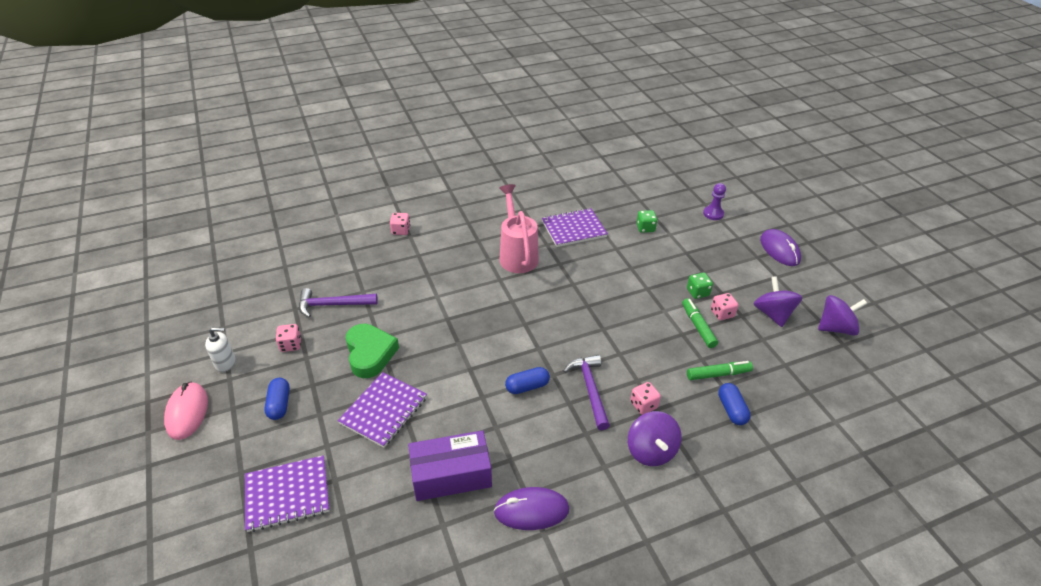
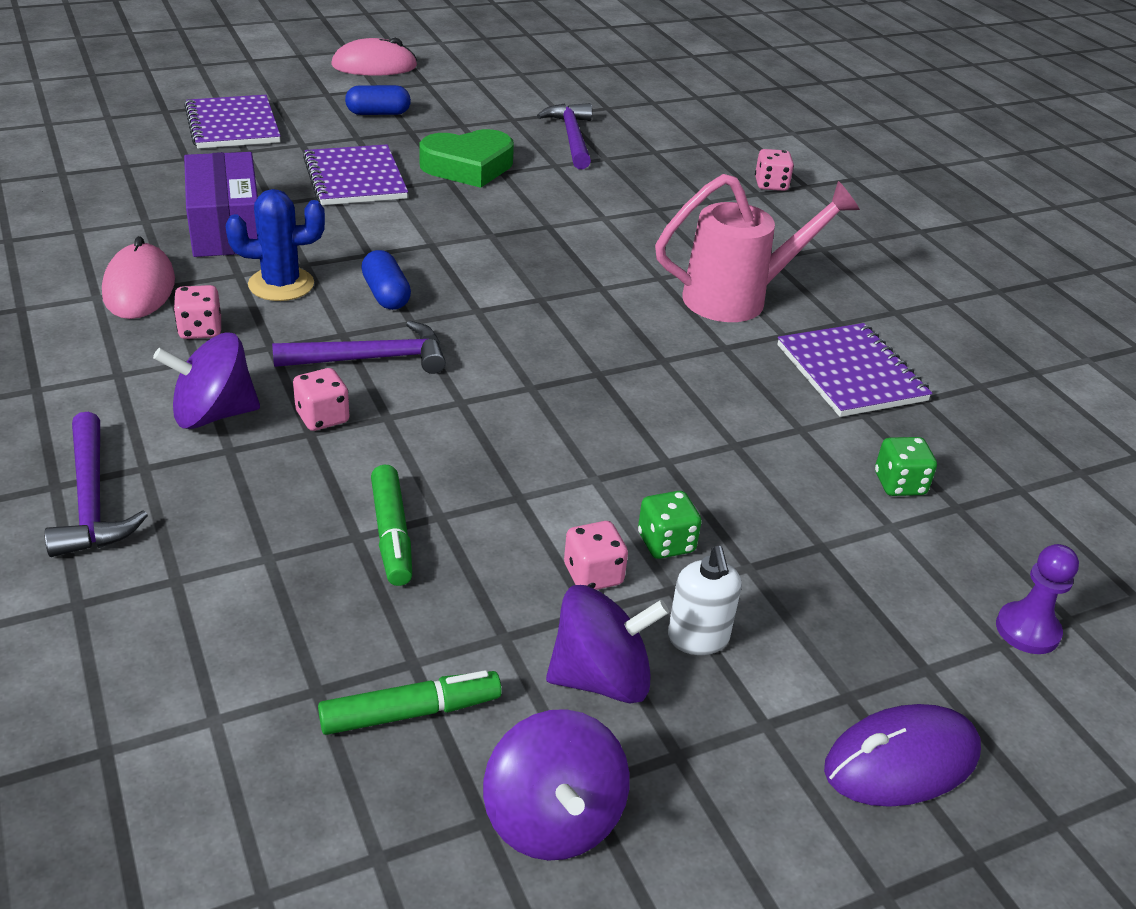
camera: 85 degrees right, 5 degrees down
(226, 363) = (454, 79): white soap dispenser -> white soap dispenser (698, 638)
(291, 345) = (487, 114): pink dice -> pink dice (200, 330)
(384, 410) = (355, 179): purple notebook -> purple notebook turned 45 degrees clockwise
(521, 436) = (281, 284): none -> blue cactus
(531, 510) = (139, 288): purple mouse -> pink mouse
(698, 326) = (544, 525): green marker -> green marker (410, 713)
(729, 491) = (91, 500): none -> purple hammer
(731, 410) = (287, 538): blue capsule -> none

